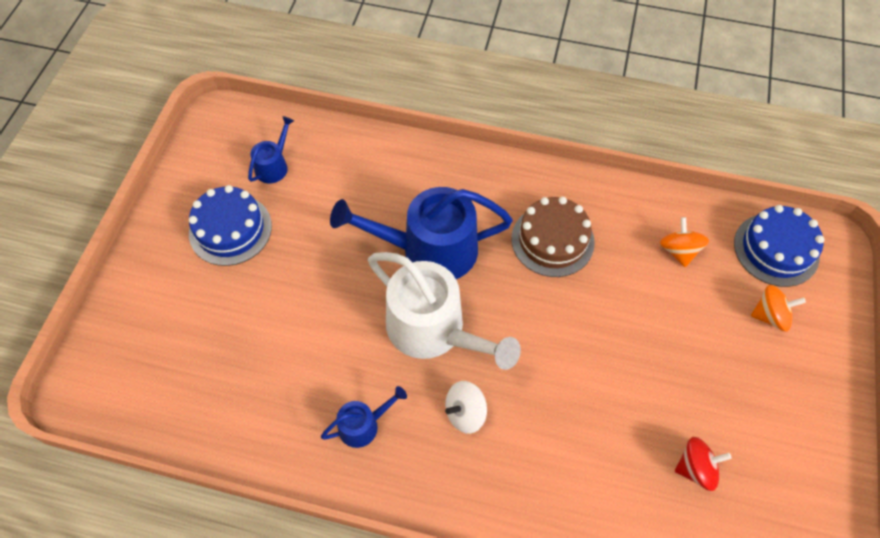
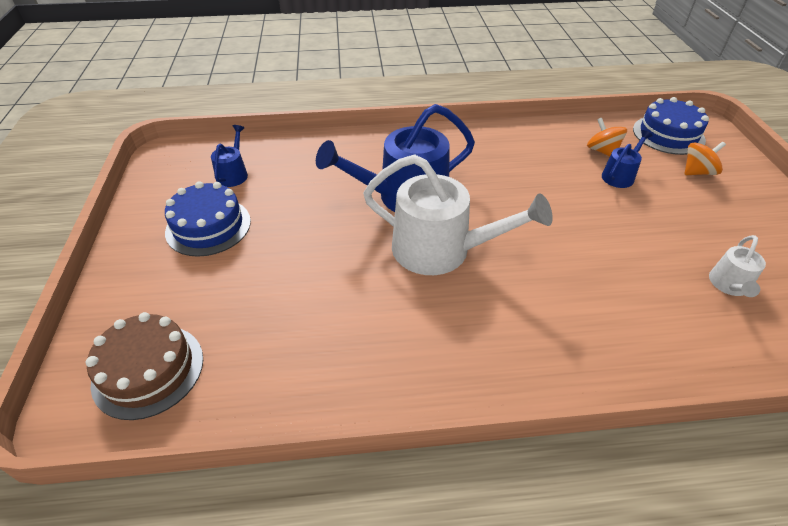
camera: 20 degrees left, 15 degrees down
(363, 425) = (417, 343): blue watering can -> blue watering can (620, 175)
(465, 413) = (508, 304): white spinning top -> none
(552, 240) = (502, 167): brown cake -> brown cake (148, 370)
(695, 468) = (729, 285): red spinning top -> white watering can

